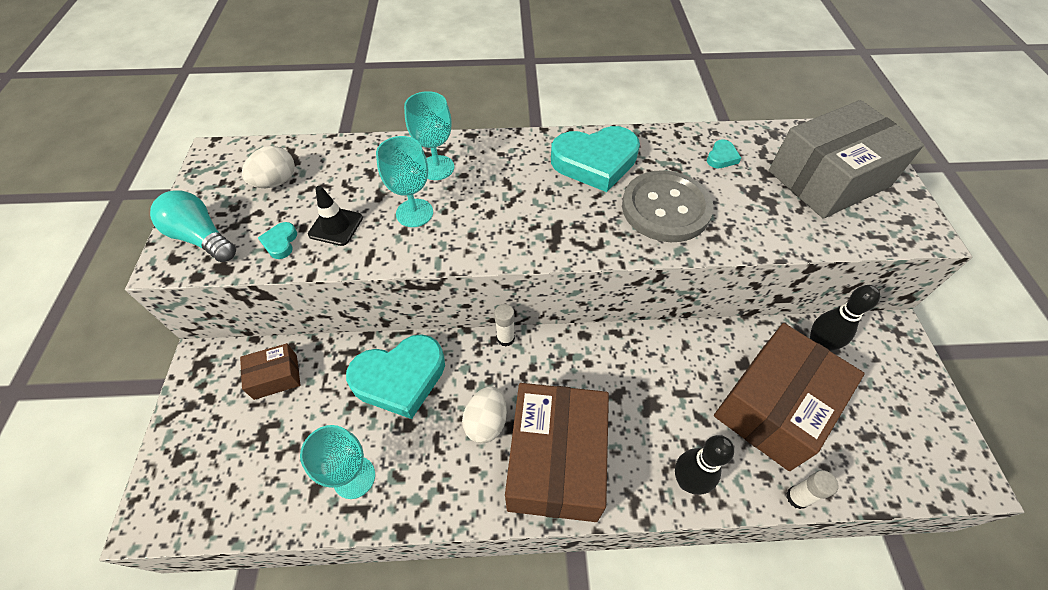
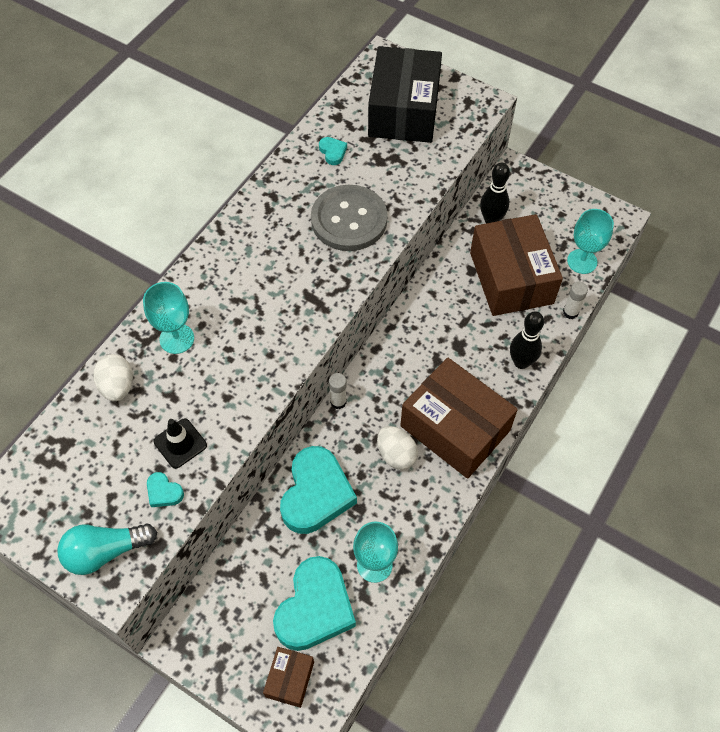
camera: 55 degrees left, 5 degrees up
(275, 377) = (243, 586): brown box -> brown box (290, 679)
(276, 182) = (84, 467): white egg -> white egg (118, 386)
(414, 213) = (214, 380): turquoise goblet -> turquoise goblet (582, 261)
(595, 162) = (268, 230): turquoise heart -> turquoise heart (315, 608)
(828, 178) = (403, 111): grey box -> black box

